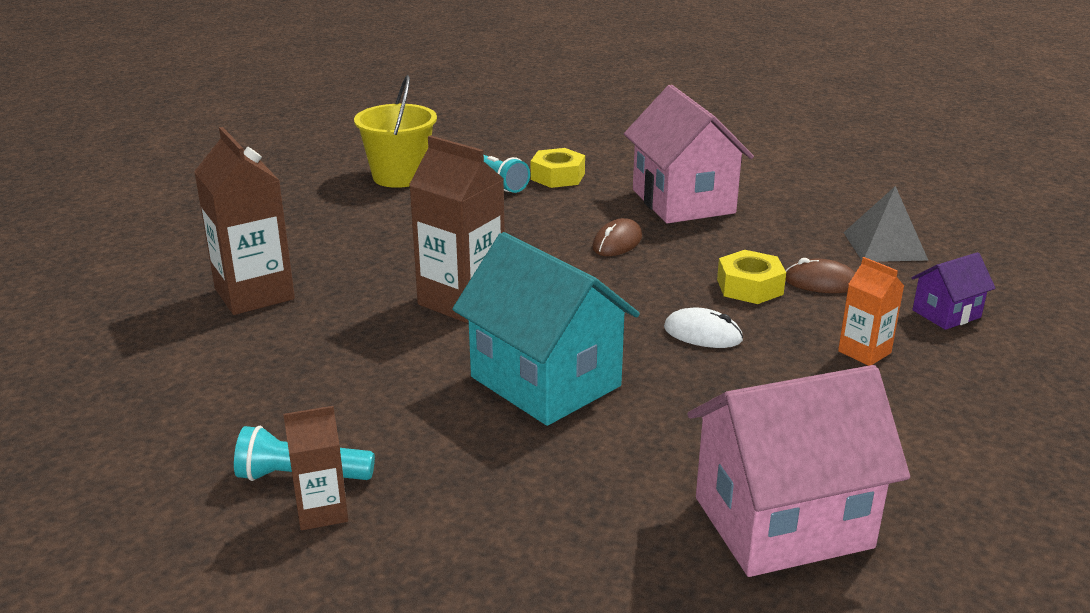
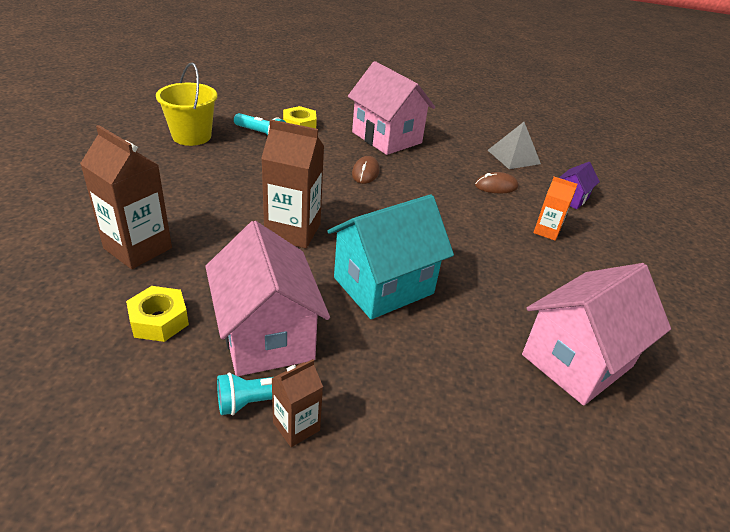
camera: 25 degrees left, 10 degrees up
(349, 411) = (267, 336): none -> pink house
(545, 381) = (383, 285): turquoise house -> turquoise house turned 60 degrees counterclockwise
(702, 334) = (454, 233): white mouse -> none
(749, 287) = (460, 195): yellow nut -> yellow nut (159, 320)

